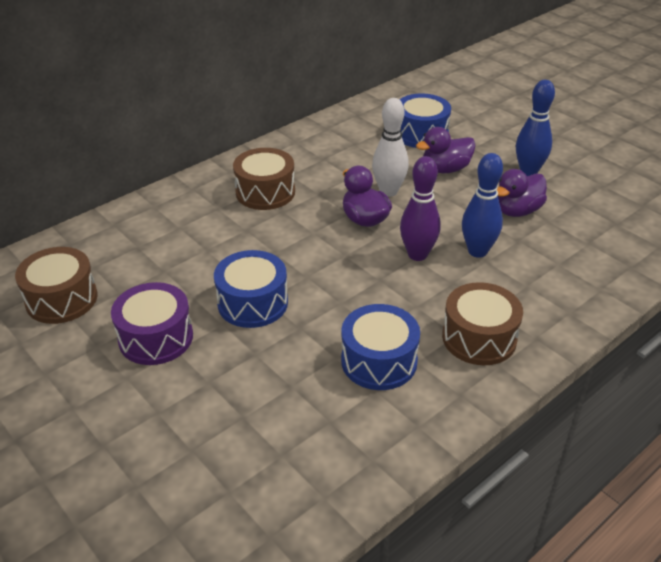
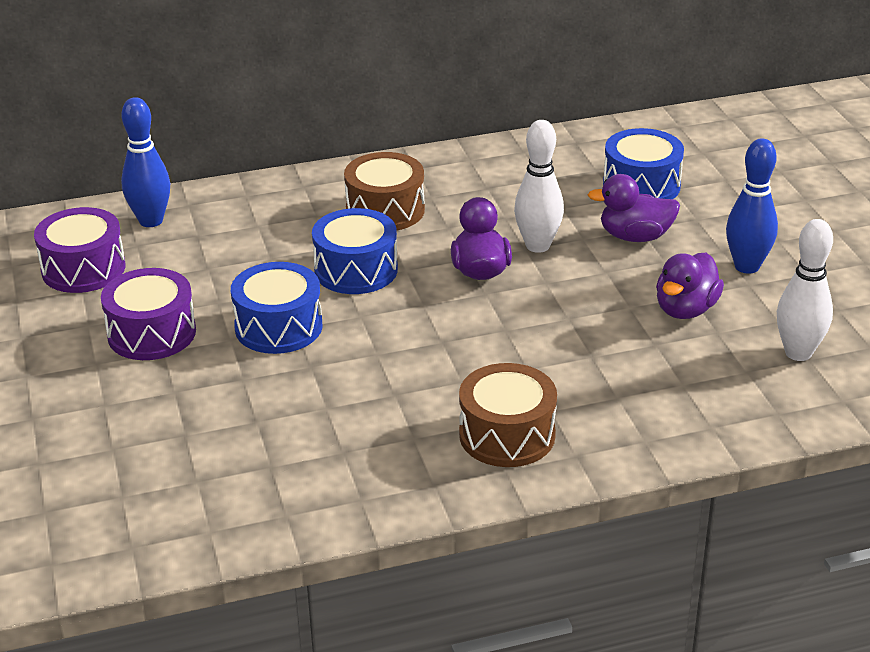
camera: 25 degrees right, 5 degrees down
(61, 299) = (83, 269): brown drum -> purple drum
(379, 361) = (370, 425): blue drum -> blue drum (356, 270)
(417, 254) = (511, 327): purple bowling pin -> none
(477, 251) = (590, 342): blue bowling pin -> blue bowling pin (151, 221)
(517, 211) = (685, 309): purple duck -> purple duck turned 45 degrees counterclockwise
(607, 221) = (798, 353): none -> white bowling pin

